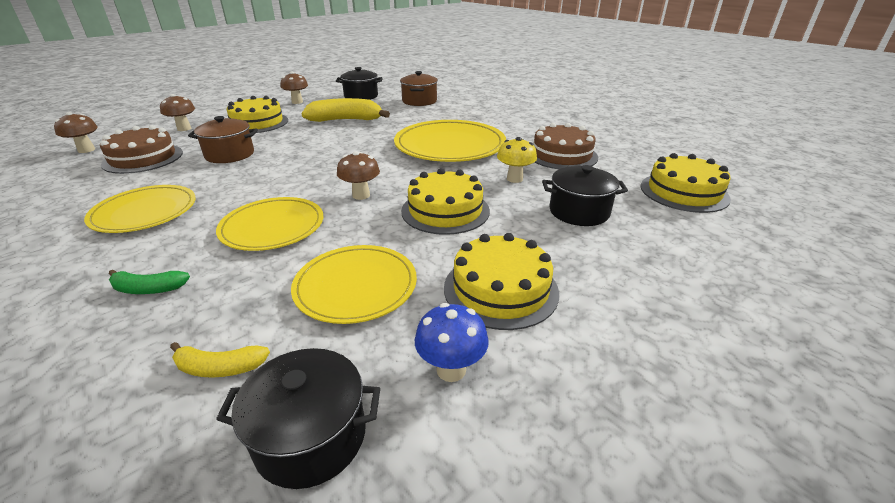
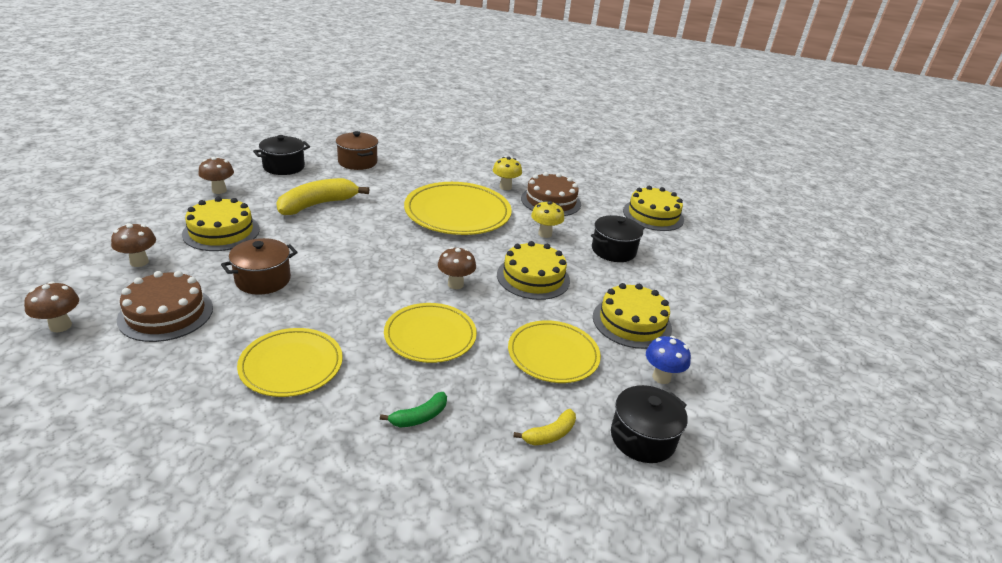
camera: 40 degrees left, 0 degrees up
(527, 136) = (505, 187): none -> yellow mushroom

